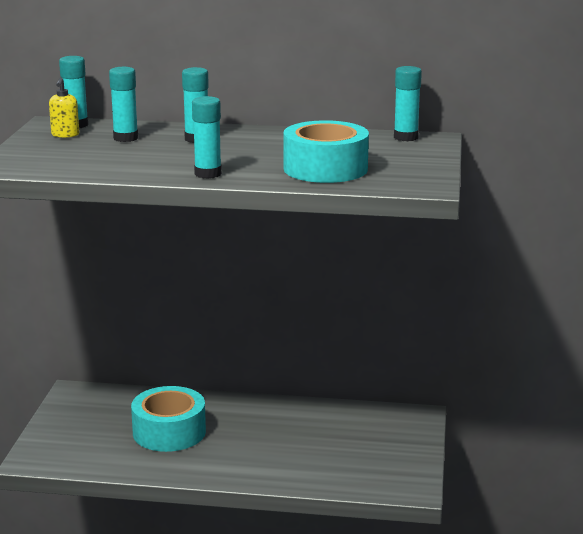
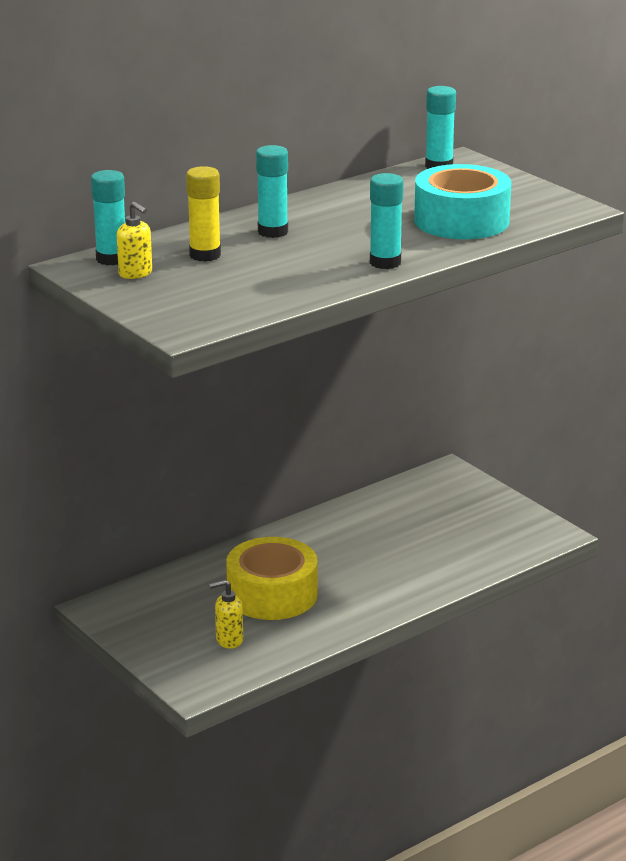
camera: 45 degrees left, 5 degrees up
(97, 444) = (229, 640): none -> yellow soap dispenser
(125, 138) = (205, 255): turquoise glue stick -> yellow glue stick
(169, 432) = (272, 594): turquoise tape -> yellow tape

